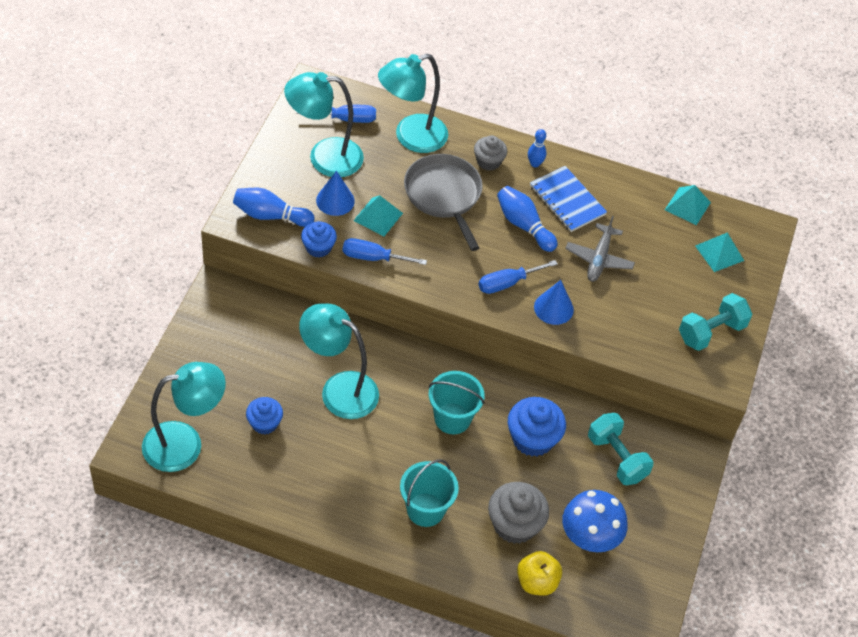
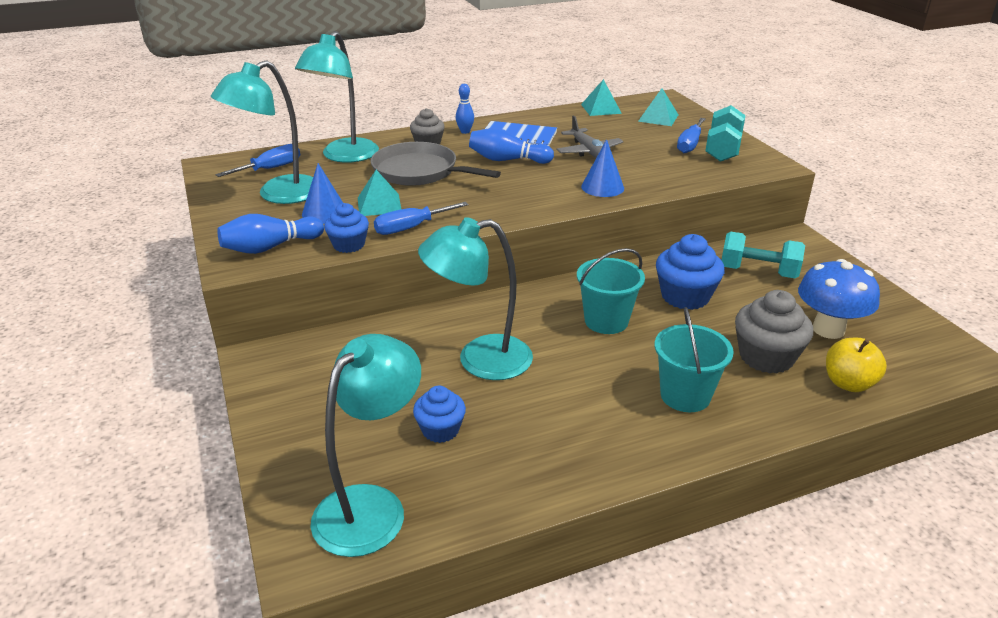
camera: 35 degrees left, 20 degrees down
(507, 283) = (546, 191): blue screwdriver -> blue screwdriver (690, 145)

